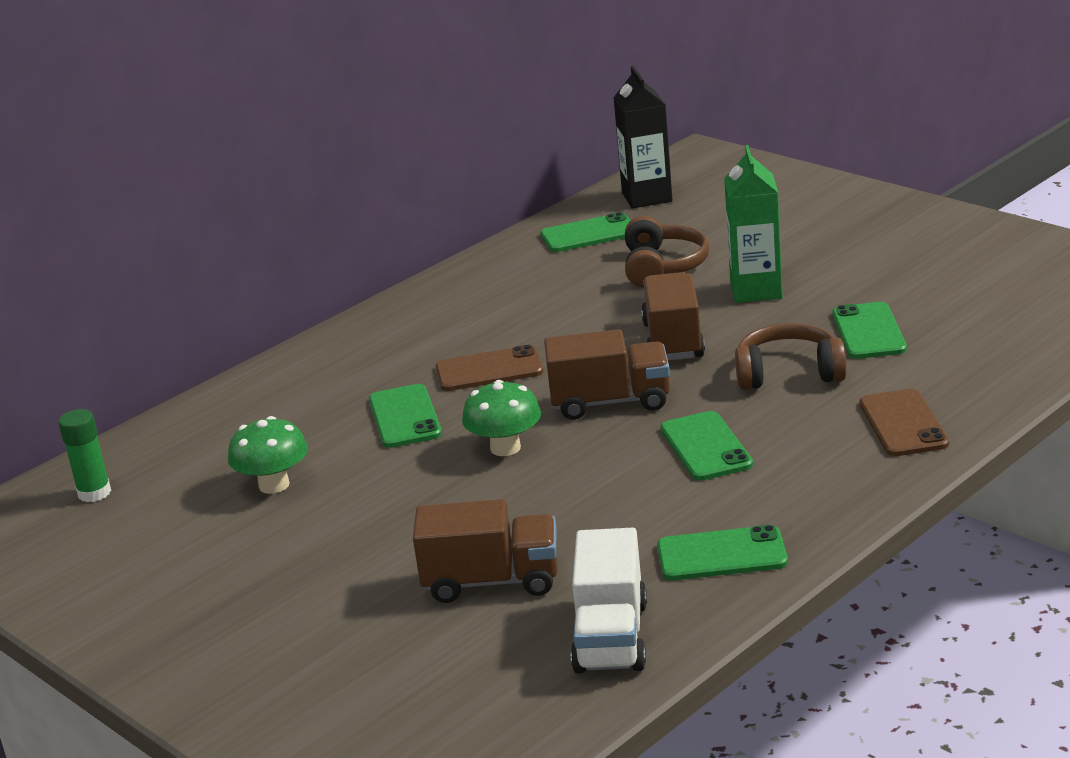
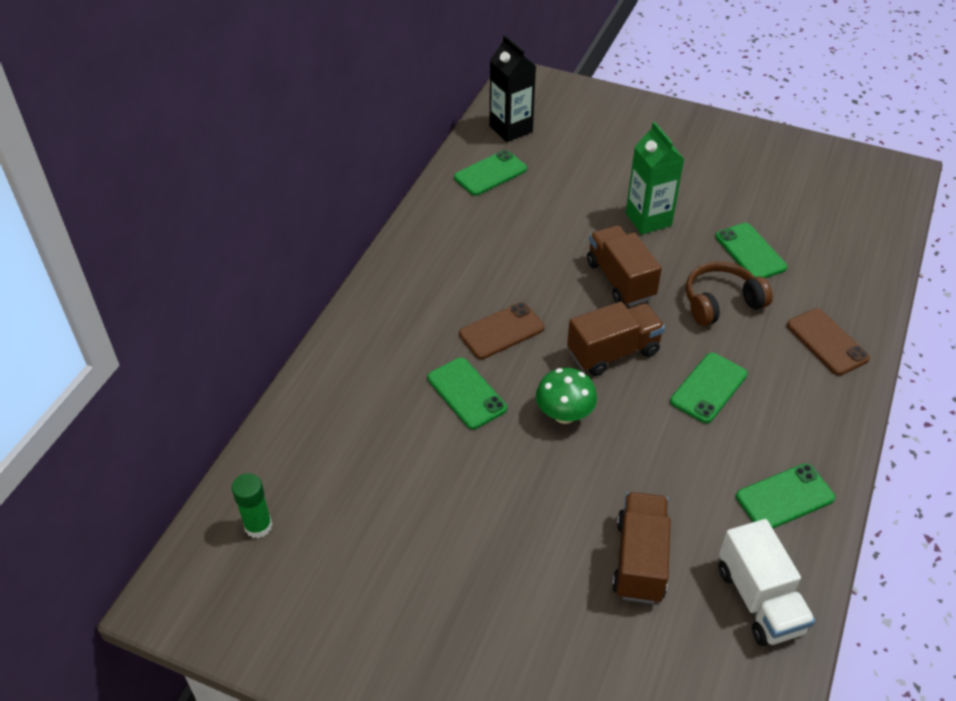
camera: 25 degrees left, 20 degrees up
(274, 485) = (406, 488): green mushroom -> none
(492, 581) = (639, 560): brown truck -> brown truck turned 60 degrees counterclockwise
(662, 267) = (566, 202): brown headphones -> none
(706, 447) = (709, 388): green phone -> green phone turned 75 degrees clockwise

